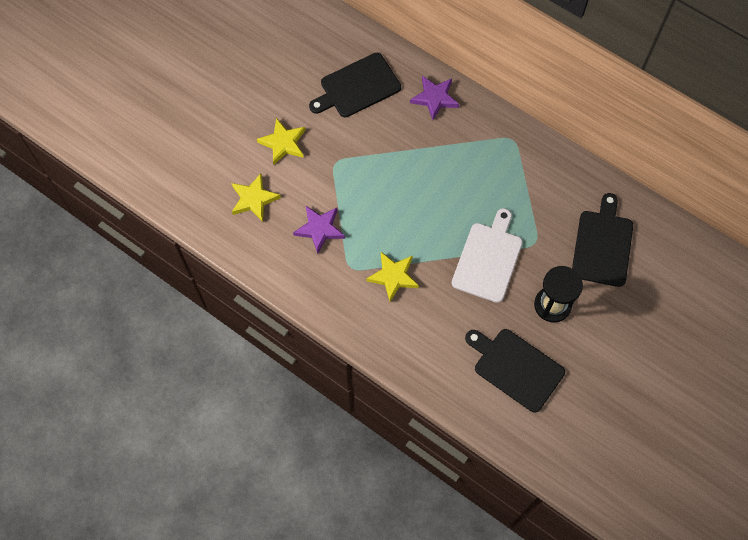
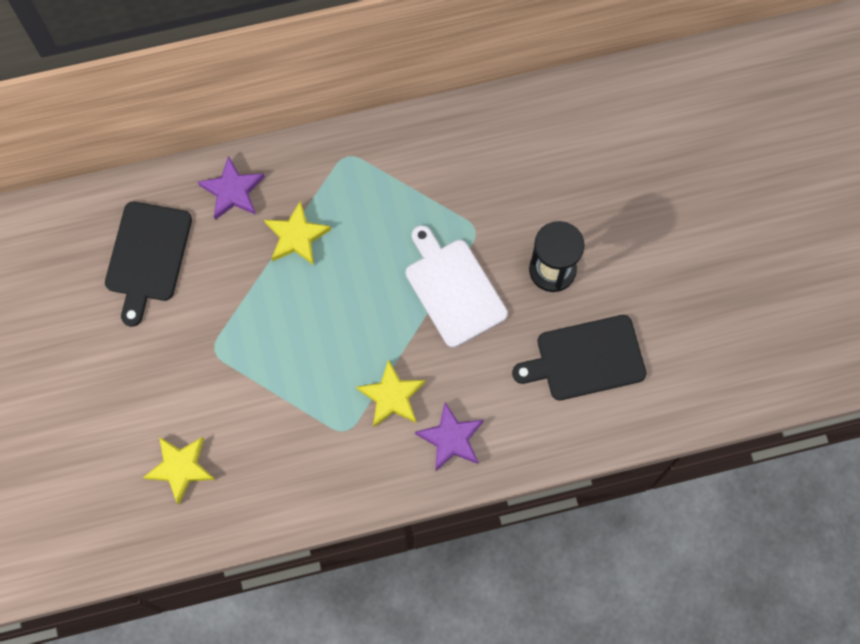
camera: 50 degrees left, 5 degrees up
(283, 143) = (143, 385): yellow star -> yellow star (296, 236)
(320, 229) = (275, 427): purple star -> purple star (451, 438)
(602, 245) = (532, 170): black cutting board -> none

